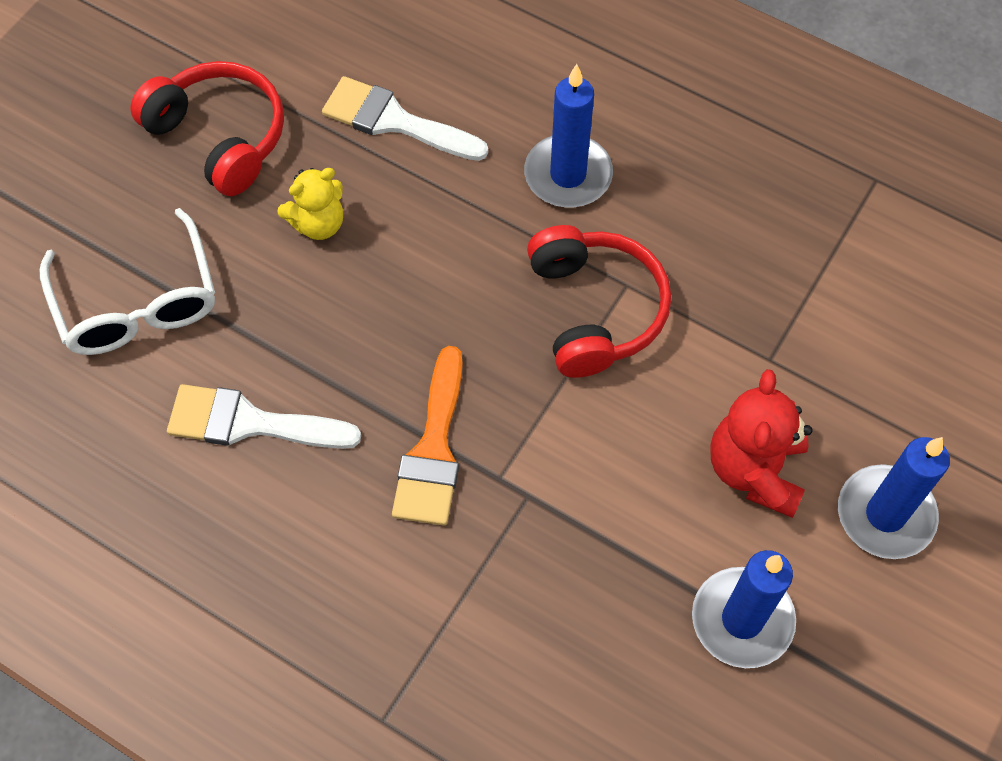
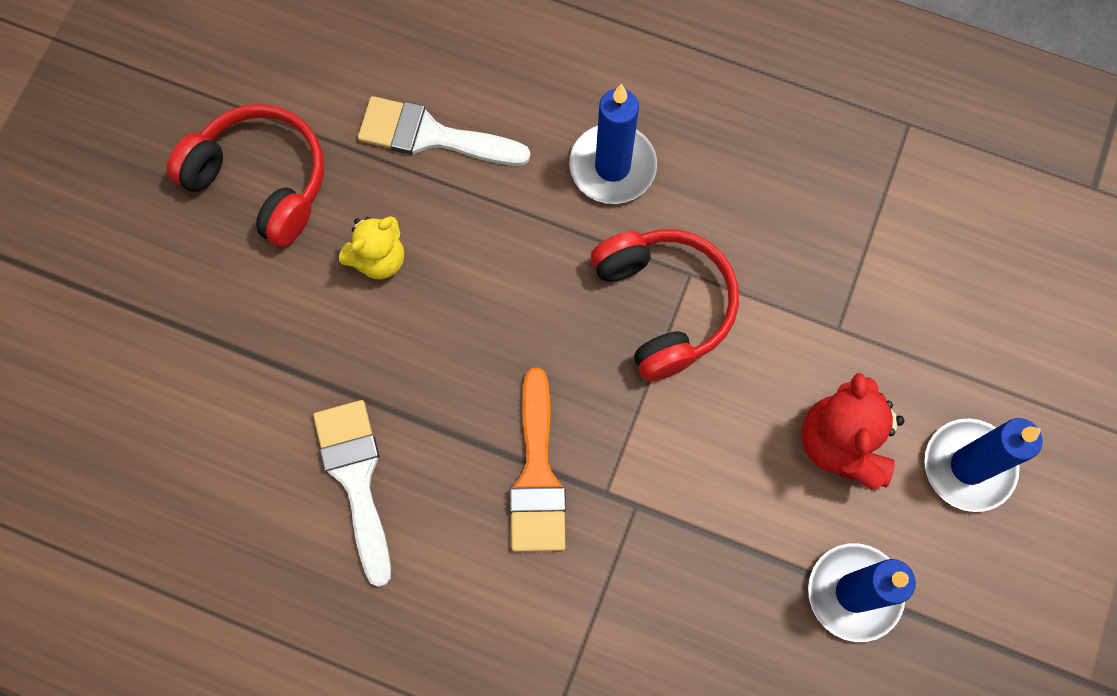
camera: 10 degrees left, 10 degrees up
(137, 302) = (219, 372): white glasses -> none
(249, 423) = (356, 478): white brush -> white brush turned 75 degrees clockwise

